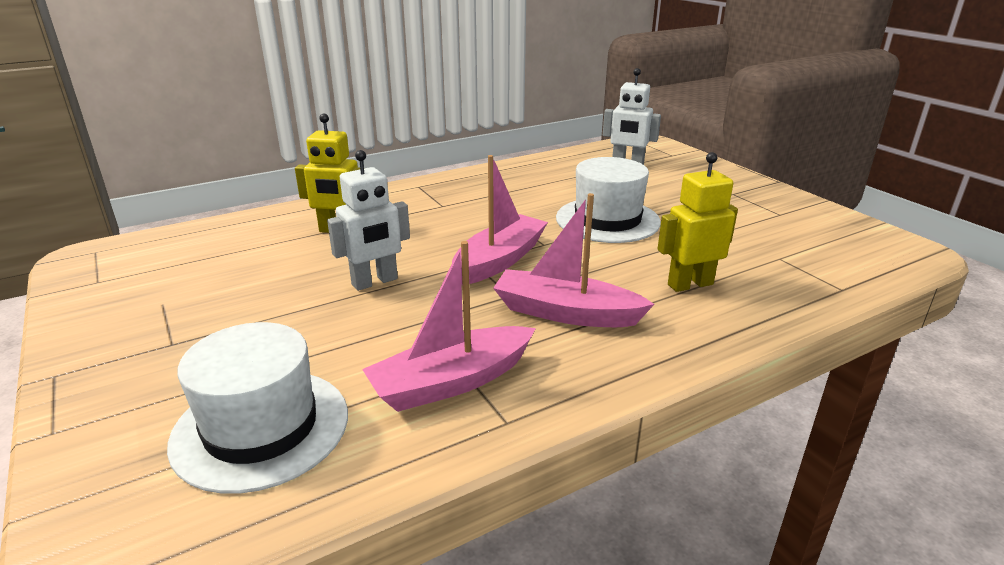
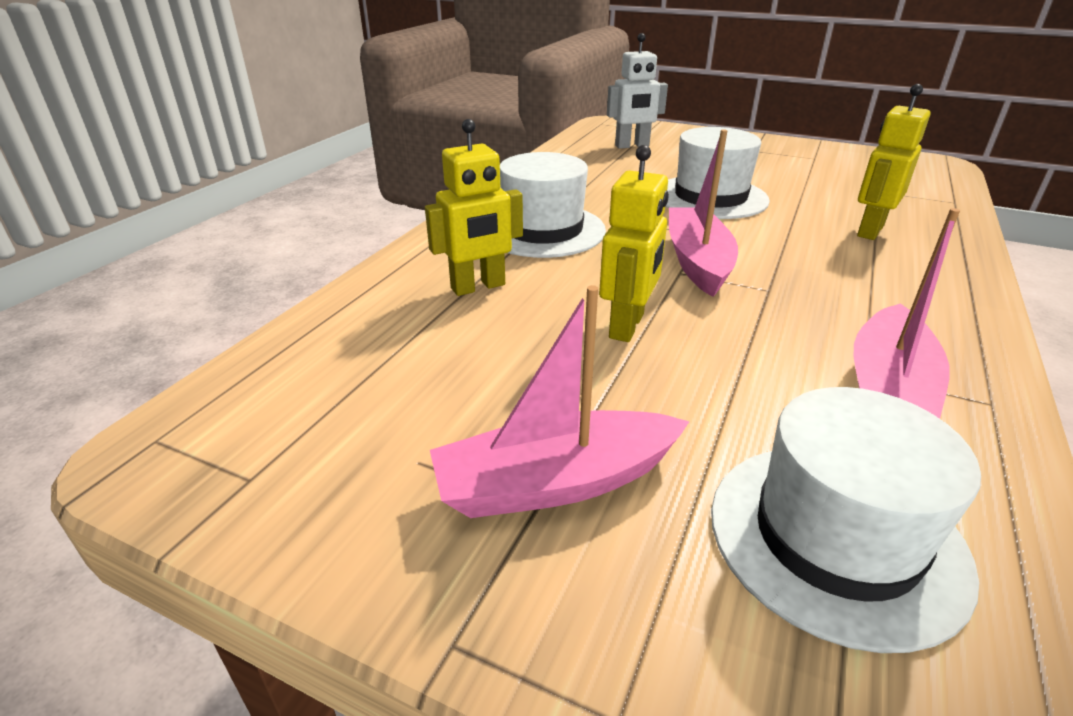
camera: 35 degrees left, 5 degrees up
(375, 282) = (627, 326): white robot -> yellow robot
(440, 208) = (543, 230): none -> white hat
(565, 313) = (840, 288): pink boat -> pink boat (555, 482)

